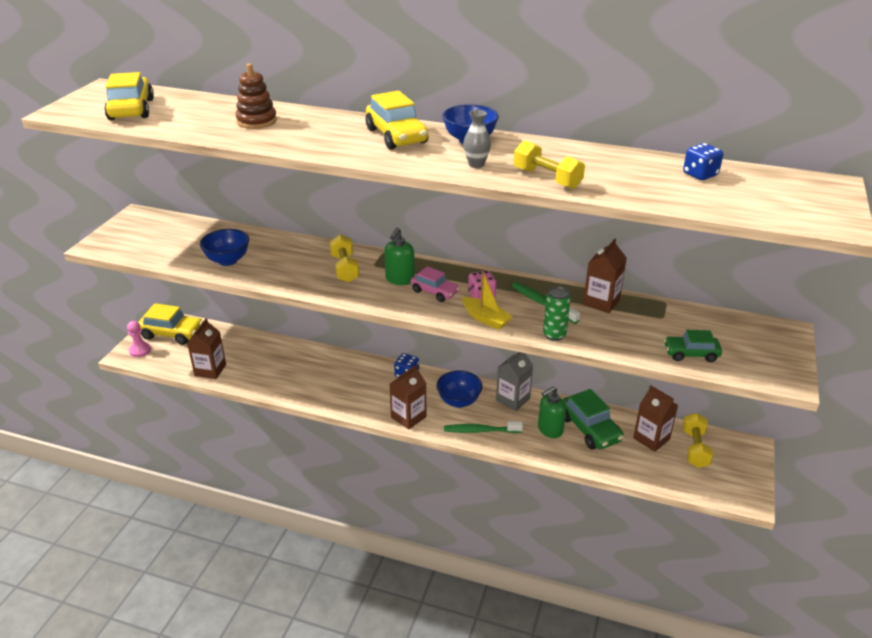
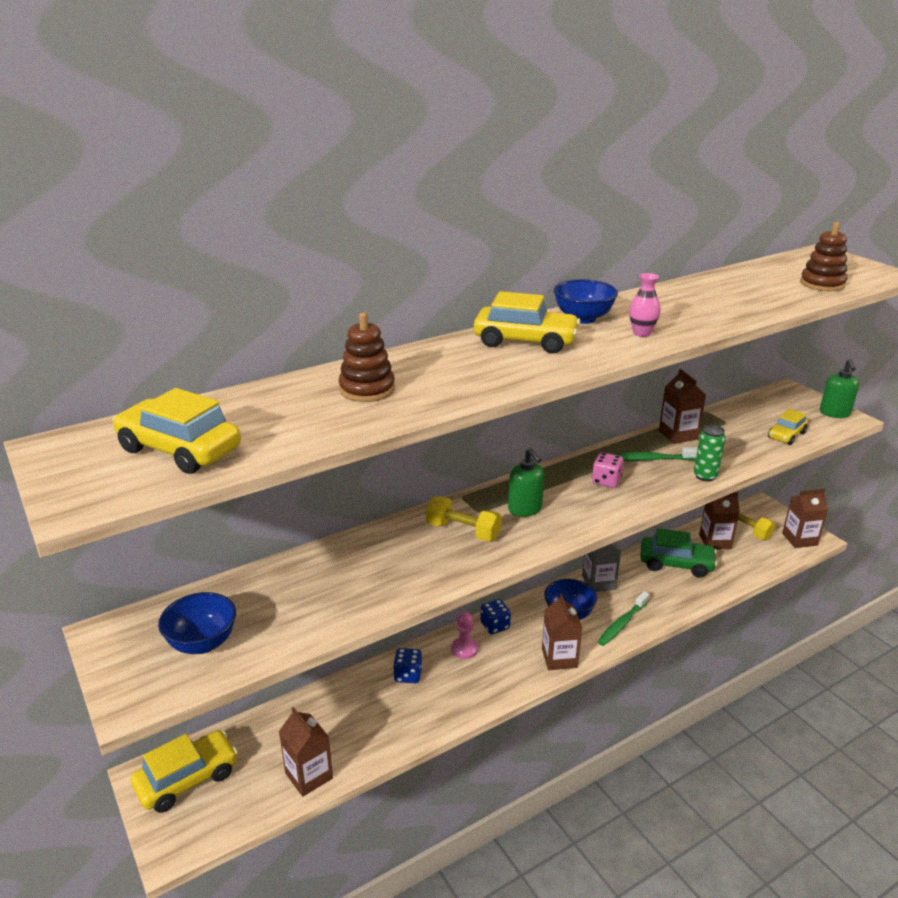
camera: 50 degrees left, 5 degrees down
(140, 350) = (180, 830): pink pawn -> pink pawn (464, 649)
(228, 260) = (337, 601): blue bowl -> blue bowl (202, 643)
(434, 292) = (571, 501): pink car -> none
(476, 164) = (641, 333): grey vase -> pink vase
(486, 319) = (646, 495): yellow boat -> none
(547, 178) = (707, 320): yellow dumbbell -> none
(550, 430) = (657, 584): green soap dispenser -> green soap dispenser (834, 413)
(691, 354) = (786, 435): green car -> yellow car
(700, 174) = (762, 276): blue dice -> blue dice (408, 675)
(731, 488) = (799, 539): none -> brown carton
(735, 202) = (822, 284): none -> brown stacking toy

